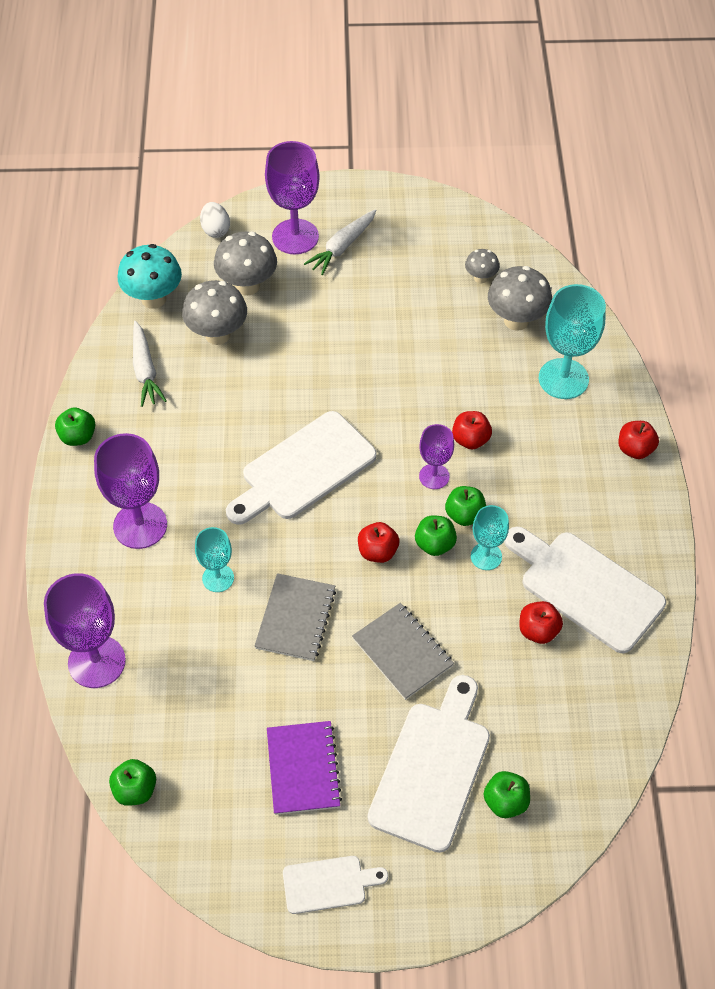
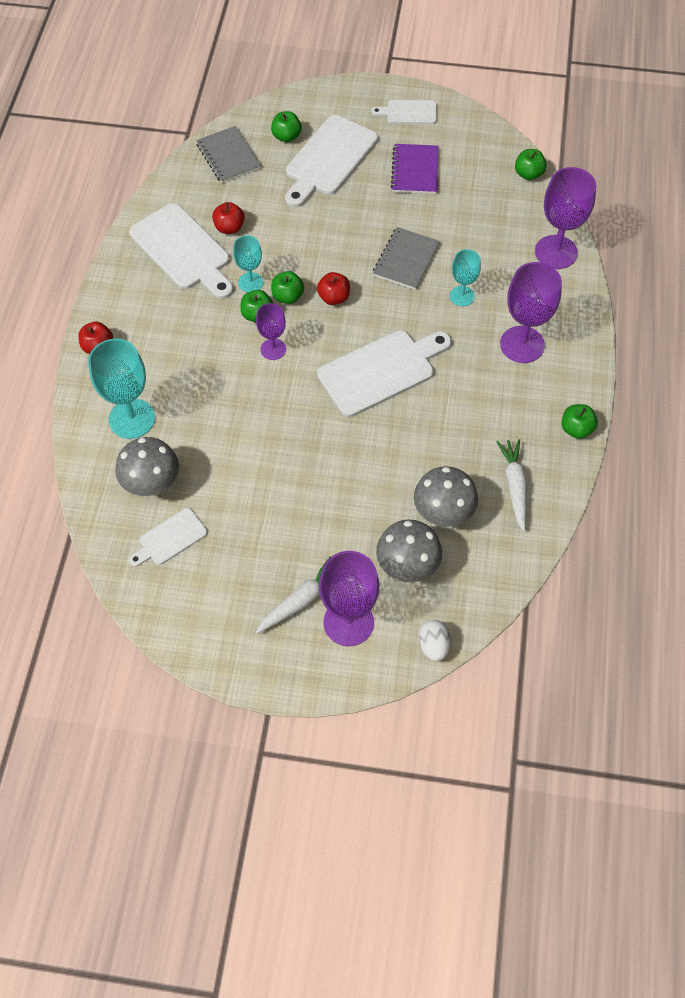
camera: 170 degrees left, 5 degrees up
(153, 299) = (504, 566): turquoise mushroom -> none
(402, 652) = (331, 228): grey notebook -> grey notebook (228, 156)
(470, 439) = (233, 375): red apple -> none
(480, 278) = (170, 538): grey mushroom -> white cutting board

